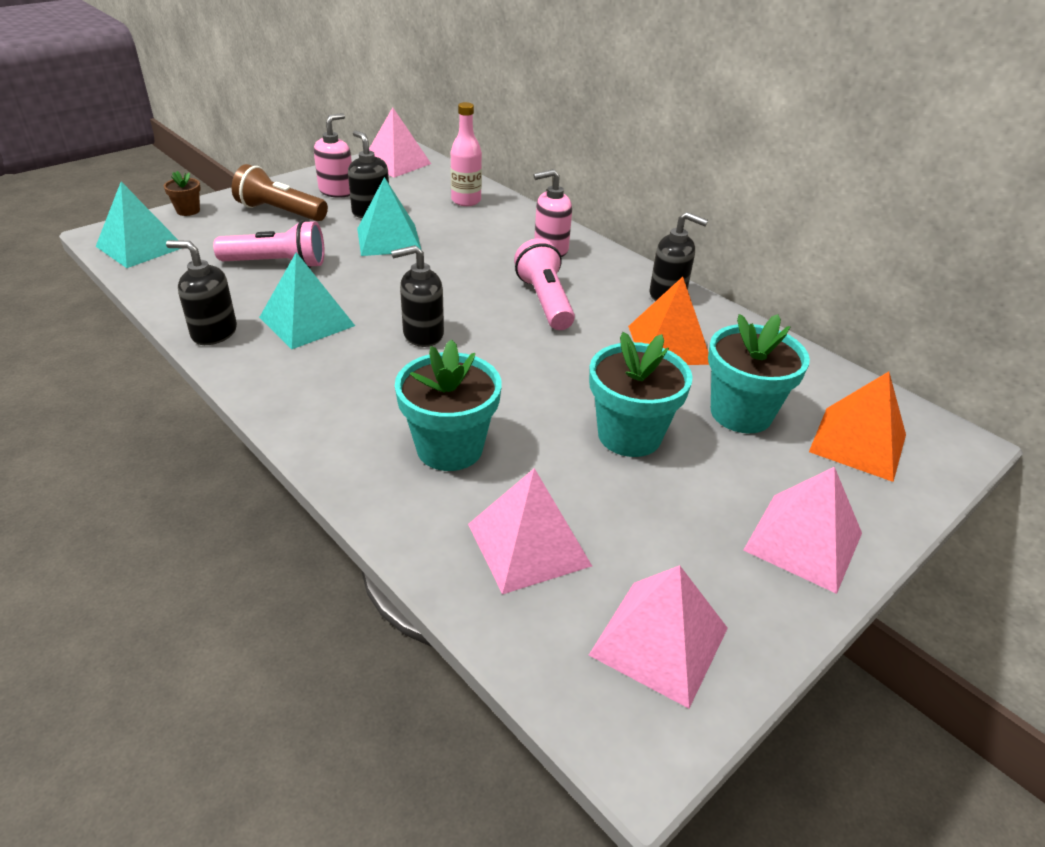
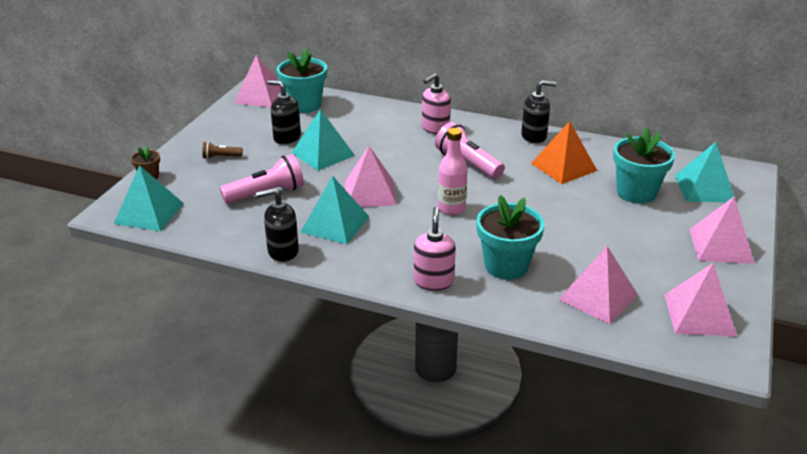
camera: 25 degrees left, 5 degrees down
(280, 212) = (221, 157): brown flashlight -> brown flashlight, size x0.52
(337, 191) = (243, 130): pink soap dispenser -> pink soap dispenser (433, 281)
(389, 298) = (370, 192): none -> pink pyramid
(422, 334) = (417, 208): black soap dispenser -> none
(466, 201) = (343, 111): pink bottle -> pink bottle (451, 208)
(629, 435) = (592, 224): turquoise flower pot -> turquoise flower pot (304, 105)
(858, 443) = (704, 188): orange pyramid -> turquoise pyramid

